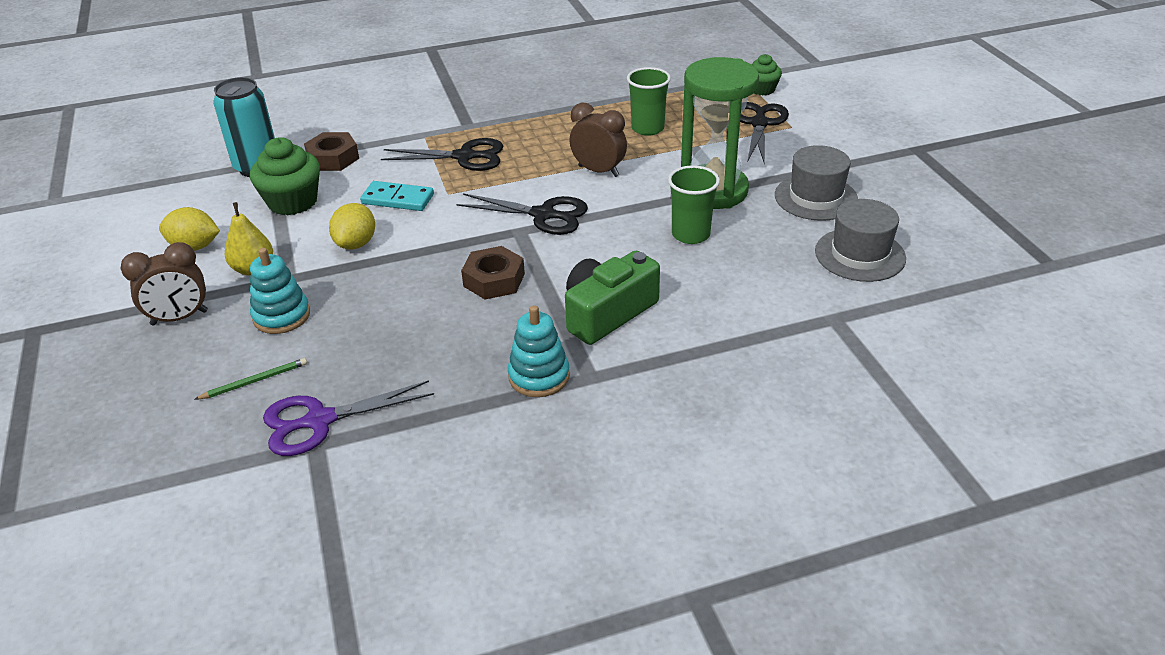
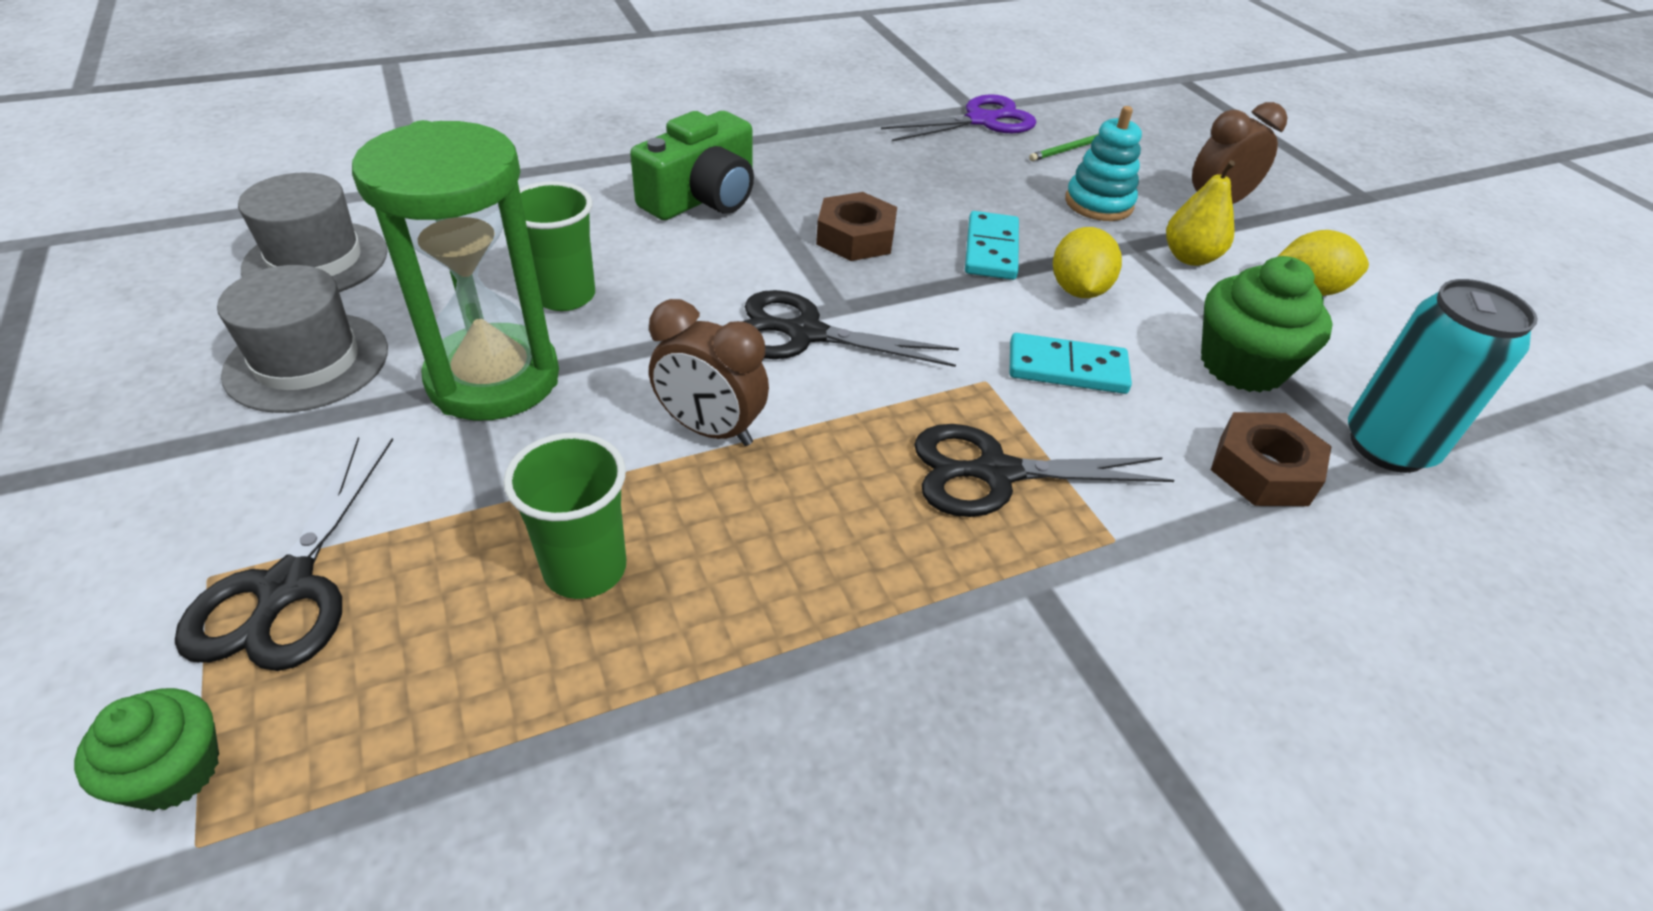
camera: 170 degrees right, 5 degrees up
(397, 272) = (991, 250): none -> turquoise domino
(539, 376) = (778, 145): turquoise stacking toy -> none

